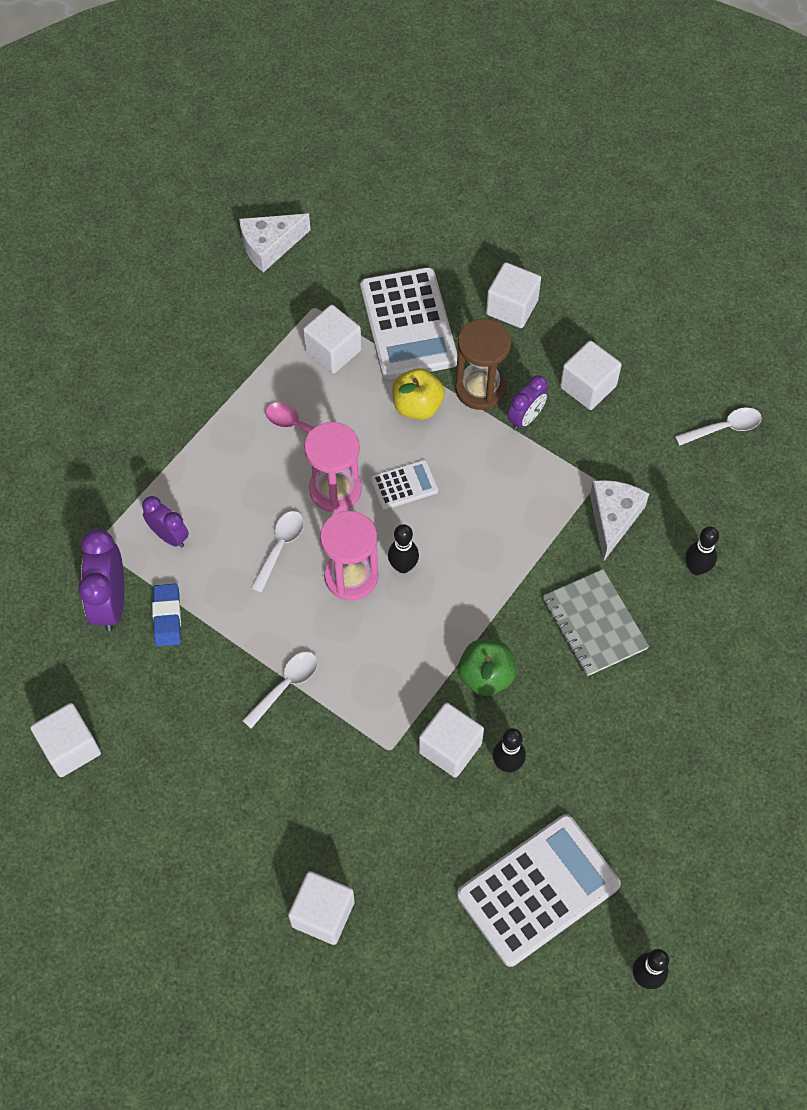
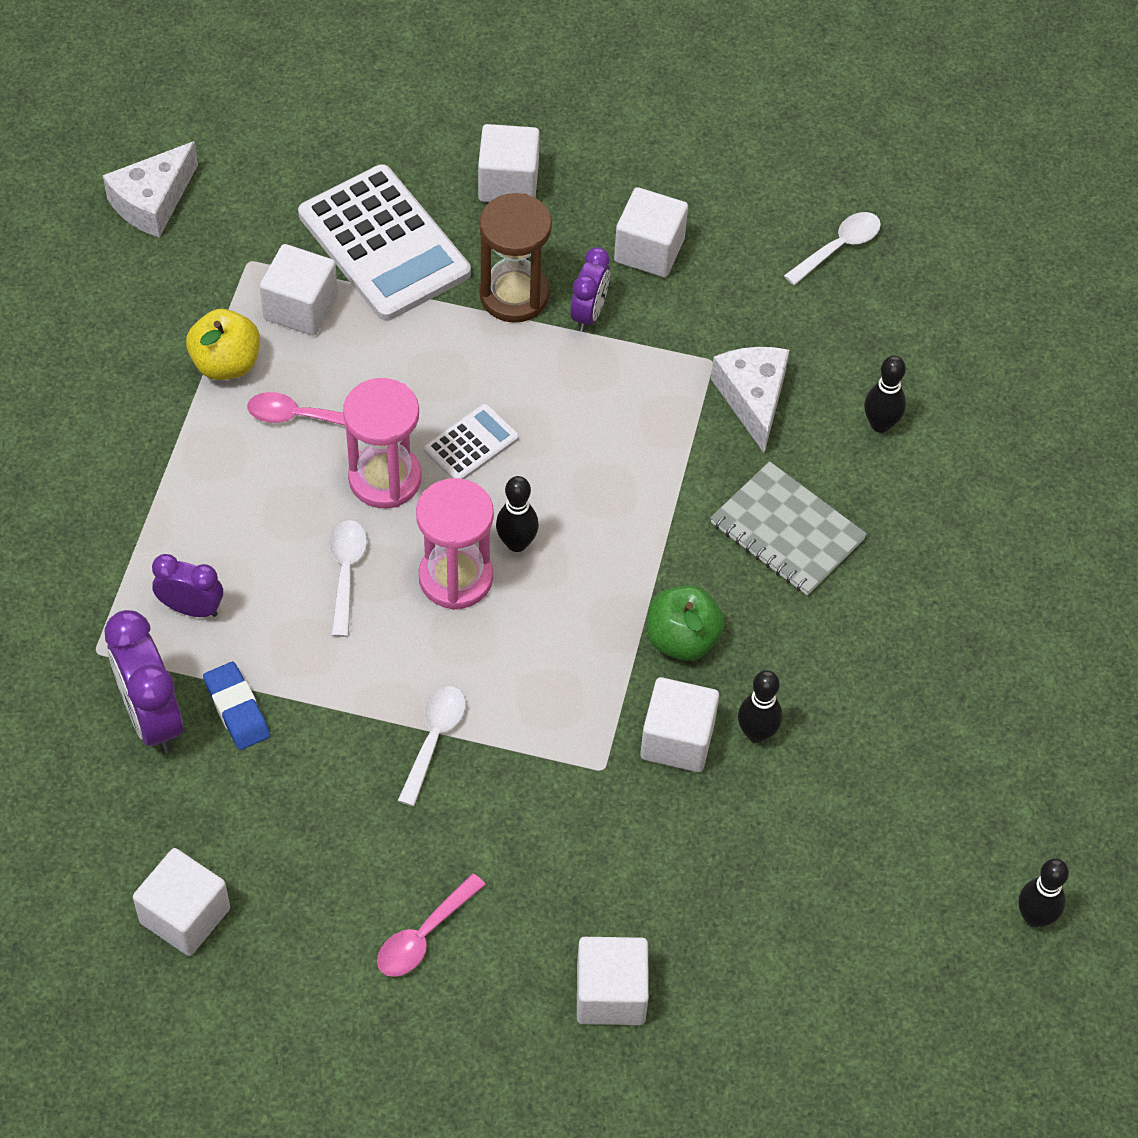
camera: 25 degrees left, 5 degrees down
(217, 822) = (424, 935): none -> pink spoon
(417, 406) = (443, 342): yellow apple -> yellow apple (226, 363)
(538, 889) = (861, 866): white calculator -> none

